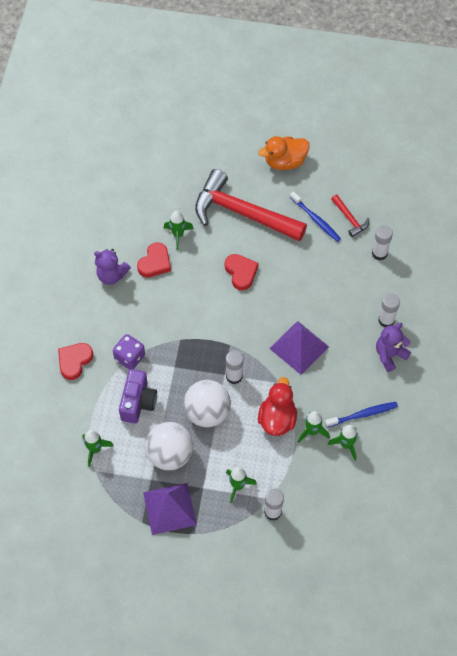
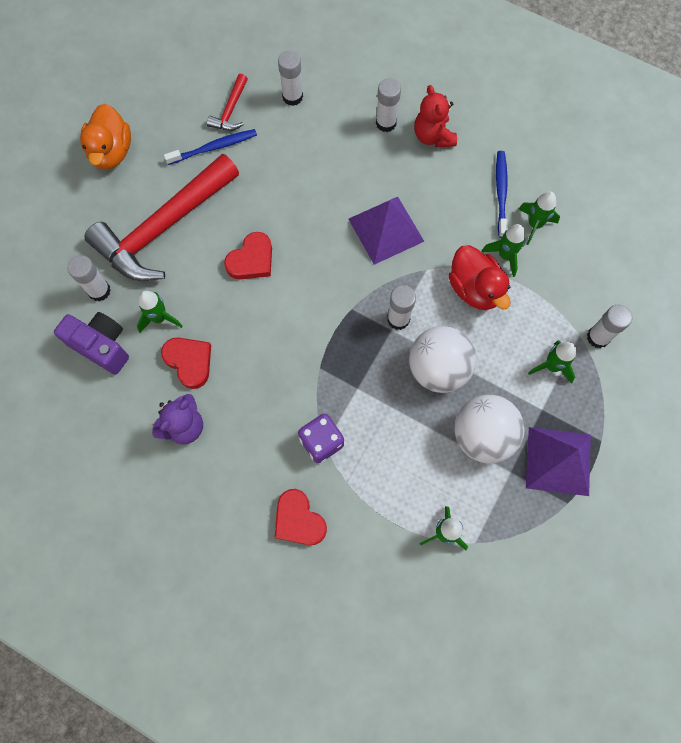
camera: 70 degrees left, 10 degrees up
(138, 402) = (393, 452): purple camera -> purple camera (101, 346)
(183, 194) = (99, 291): none -> white glue stick
(241, 272) = (251, 260): red heart -> red heart turned 135 degrees clockwise
(277, 419) = (475, 289): red duck -> red duck turned 150 degrees counterclockwise
(350, 219) = (230, 110): red hammer -> red hammer turned 120 degrees clockwise
(389, 355) = (433, 136): purple teddy bear -> red teddy bear

